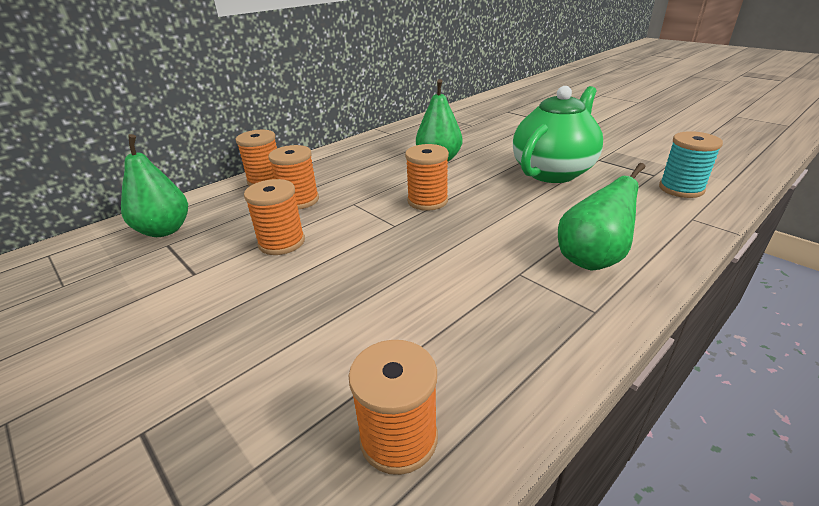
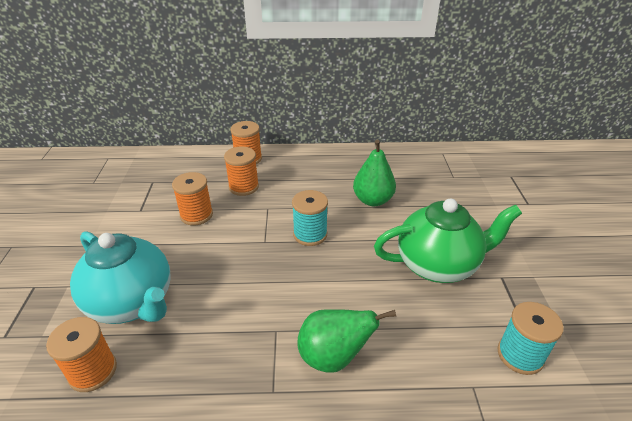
camera: 40 degrees right, 5 degrees up
(164, 230) = (162, 170): green pear -> none
(334, 348) = (132, 303): none -> turquoise teapot
(427, 201) = (310, 234): orange spool -> turquoise spool

